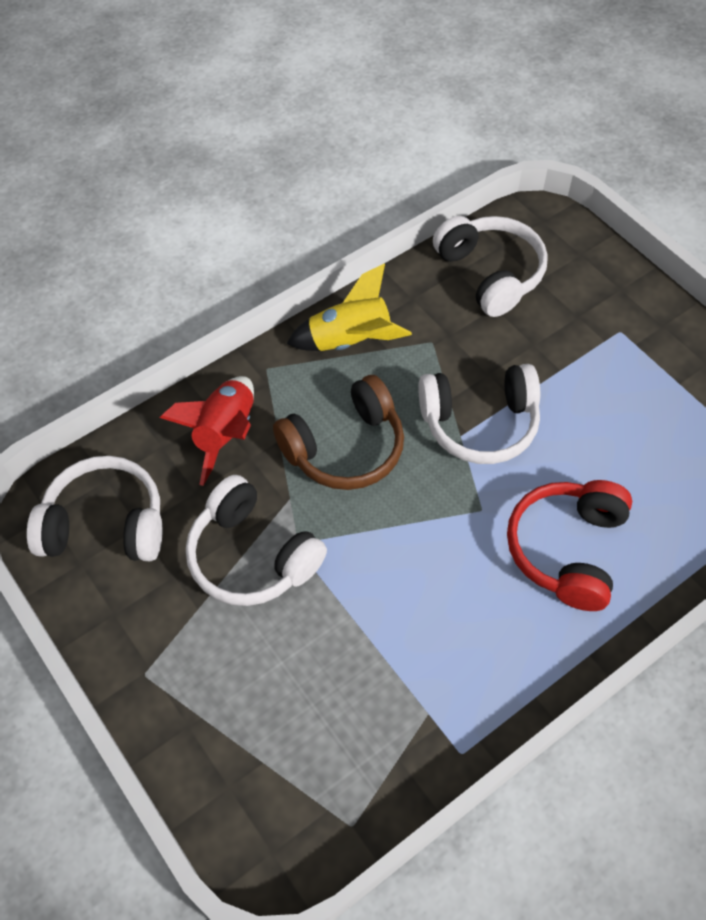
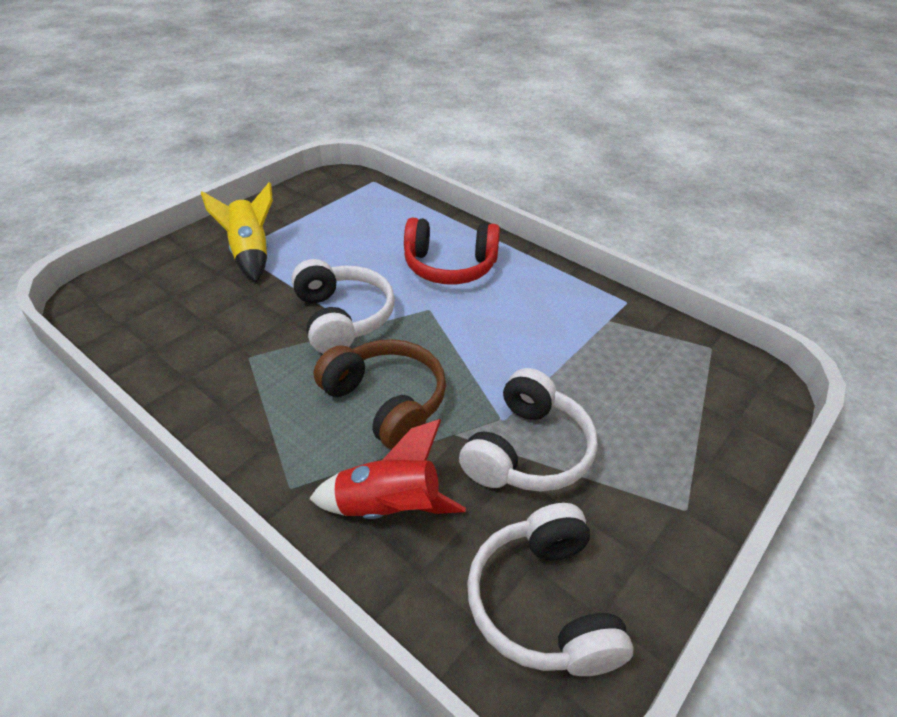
camera: 105 degrees left, 15 degrees down
(350, 341) = (247, 419): yellow rocket -> yellow rocket (250, 254)
(490, 274) = (159, 326): white headphones -> none

